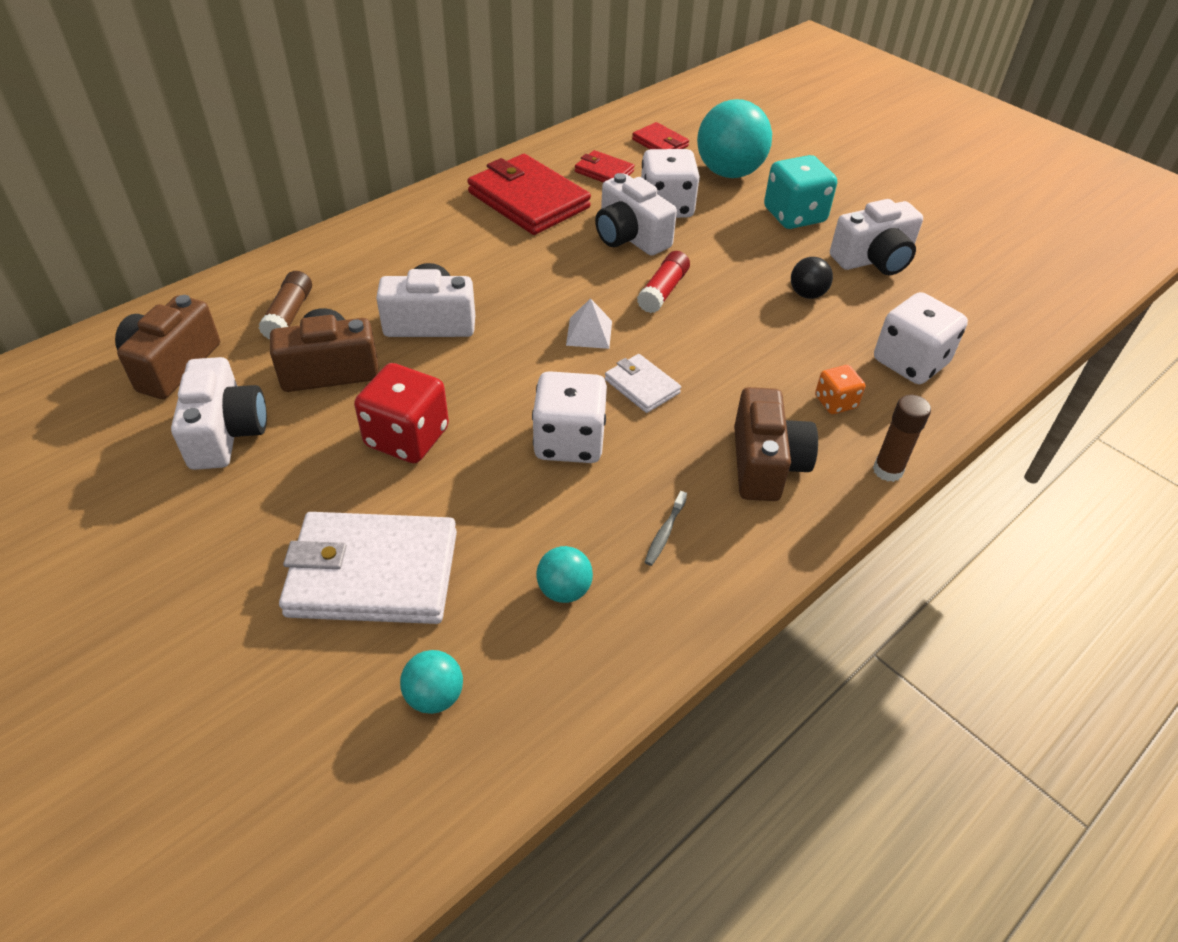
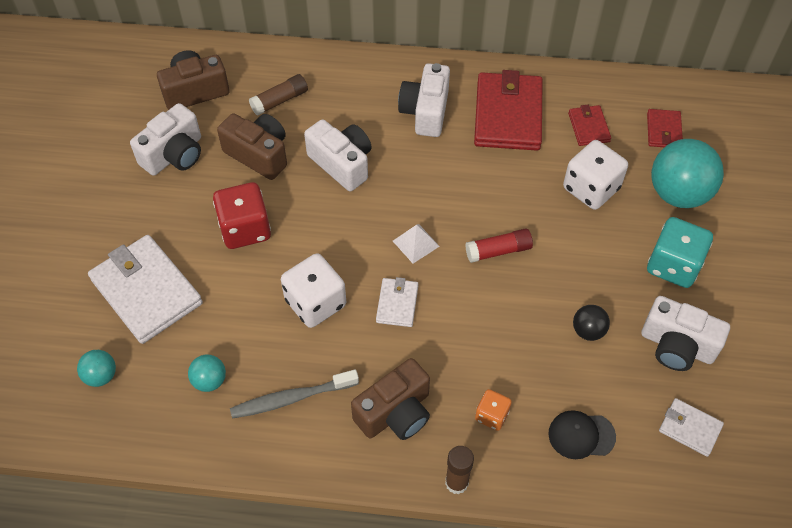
camera: 50 degrees right, 10 degrees up
(630, 237) = (534, 194): white camera -> white camera (425, 112)
(664, 533) = (291, 398): grey toothbrush -> grey toothbrush, size x1.97
(910, 362) = (581, 435): white dice -> black cap
(960, 301) = (690, 428): none -> white wallet

